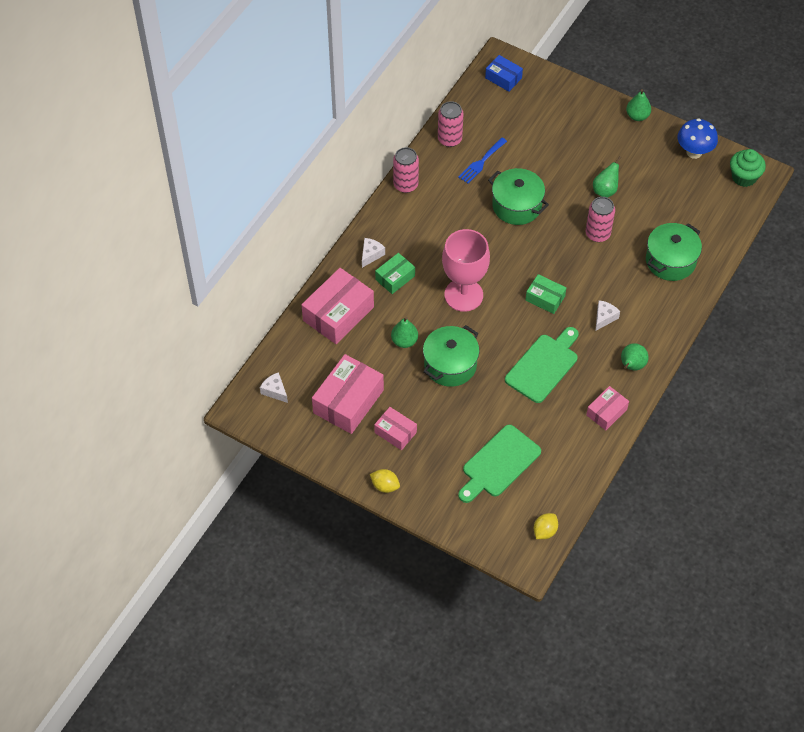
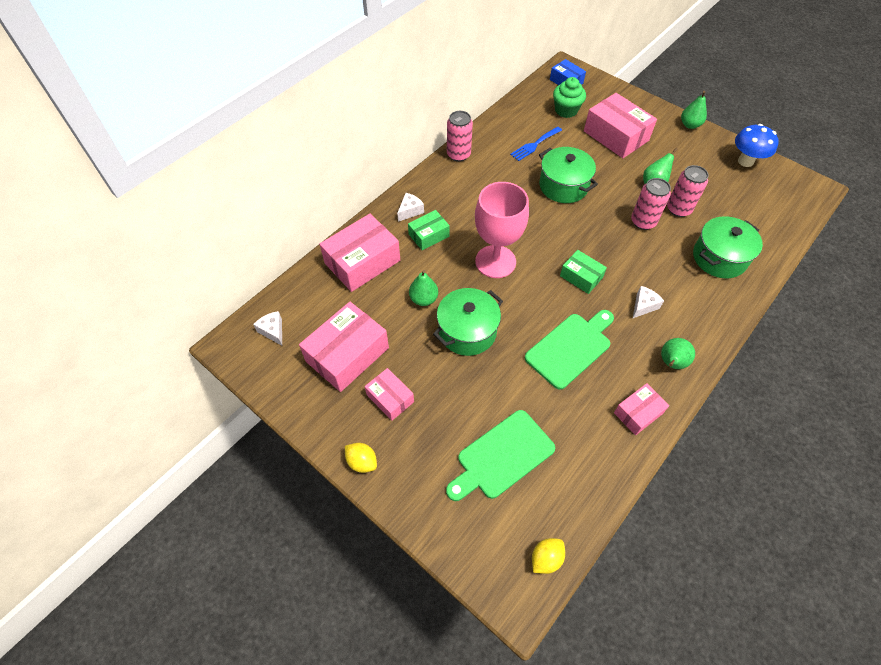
camera: 10 degrees right, 0 degrees up
(449, 139) = (508, 122): pink can -> pink can (678, 209)
(563, 140) = (616, 136): none -> pink box
(744, 177) = (797, 189): green cupcake -> green cupcake (566, 110)

